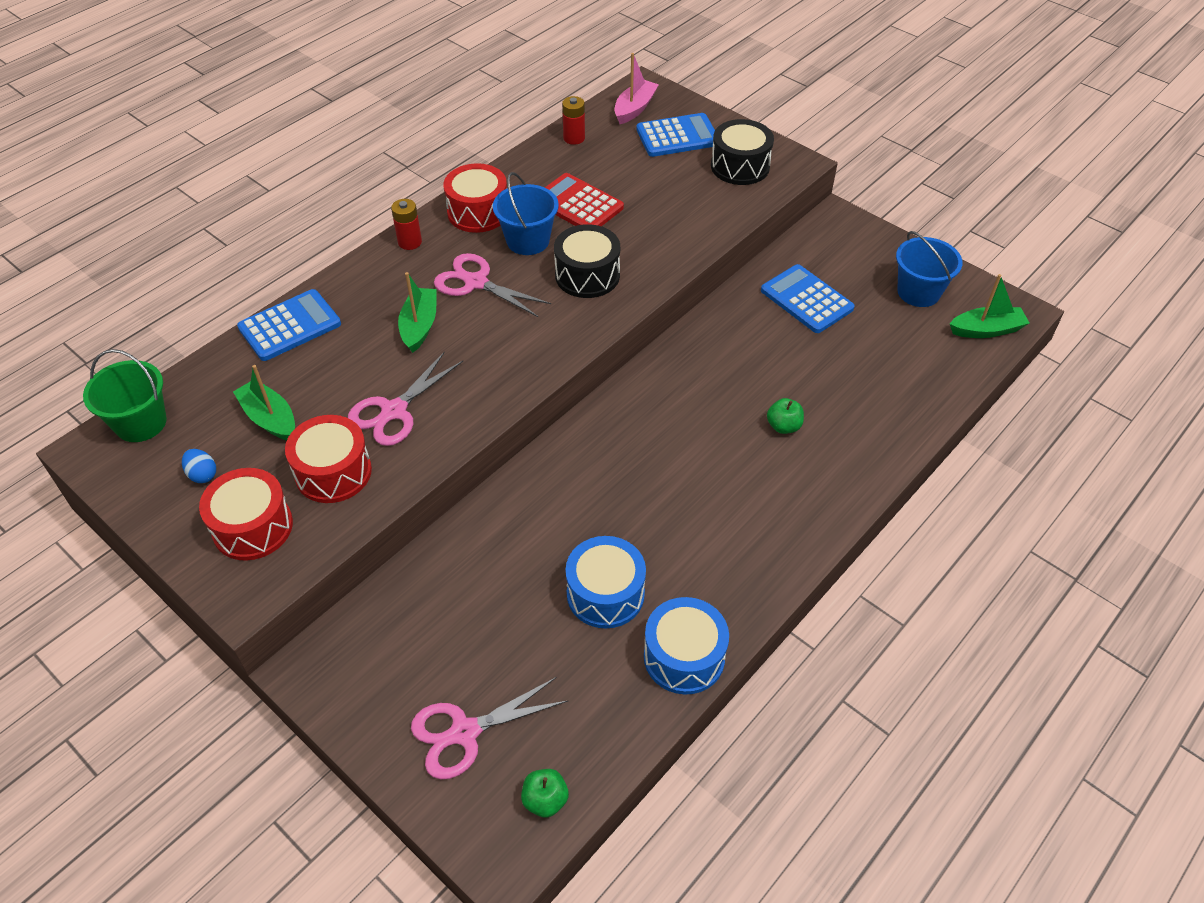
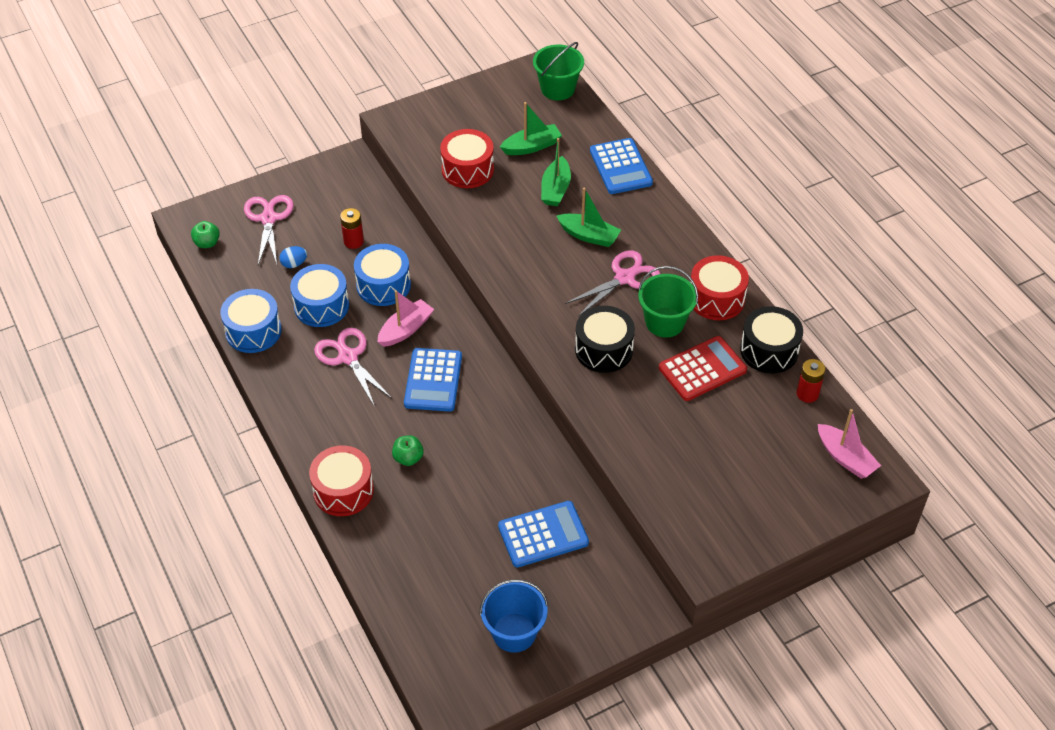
camera: 110 degrees right, 0 degrees up
(202, 474) = (497, 112): blue egg -> blue egg (294, 264)
(253, 527) = (442, 129): red drum -> red drum (343, 490)
(394, 411) = (507, 207): pink scissors -> pink scissors (348, 357)
(410, 242) = (692, 248): red battery -> red battery (353, 241)
(528, 241) = (664, 322): blue bucket -> green bucket
(541, 538) = (383, 285): none -> blue drum
(605, 490) = (405, 329): none -> pink boat
(677, 136) = (784, 478): blue calculator -> blue calculator (433, 380)
(740, 166) = (716, 514): black drum -> black drum (769, 350)
(986, 330) = (441, 665): green boat -> green boat (555, 189)

